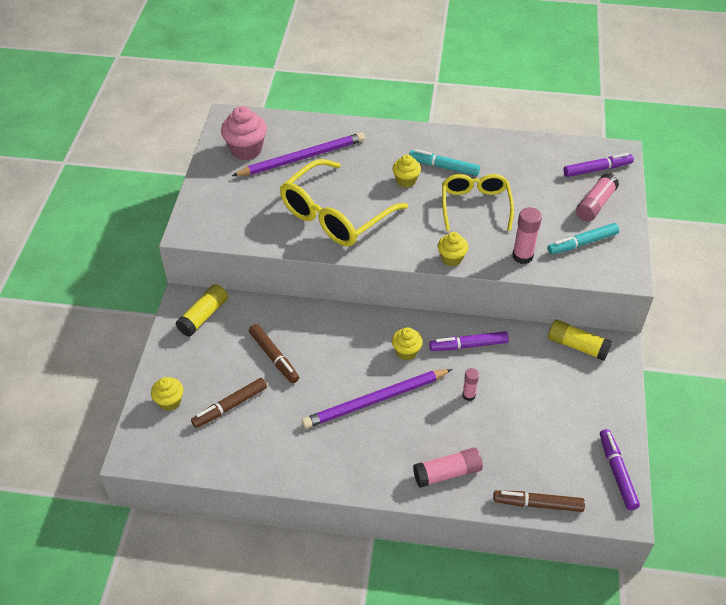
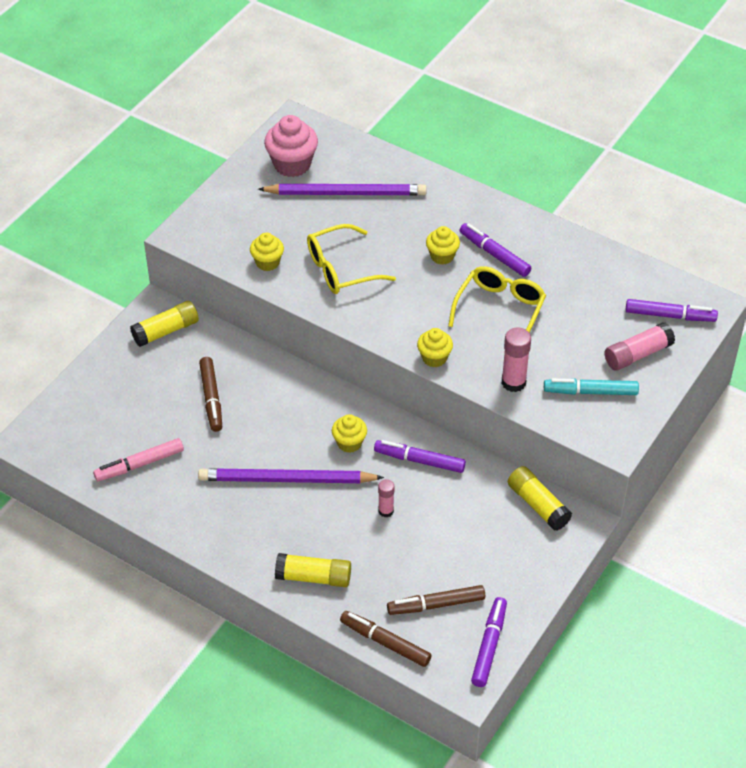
camera: 25 degrees right, 0 degrees up
(170, 401) = (86, 405): yellow cupcake -> yellow cupcake (267, 262)
(230, 406) = (140, 431): brown marker -> brown marker (436, 604)
(245, 435) = (139, 464): none -> pink marker
(335, 215) = (341, 269): yellow glasses -> yellow glasses, size x0.66
(443, 167) = (494, 254): turquoise marker -> purple marker
(447, 473) = (313, 577): pink glue stick -> yellow glue stick

